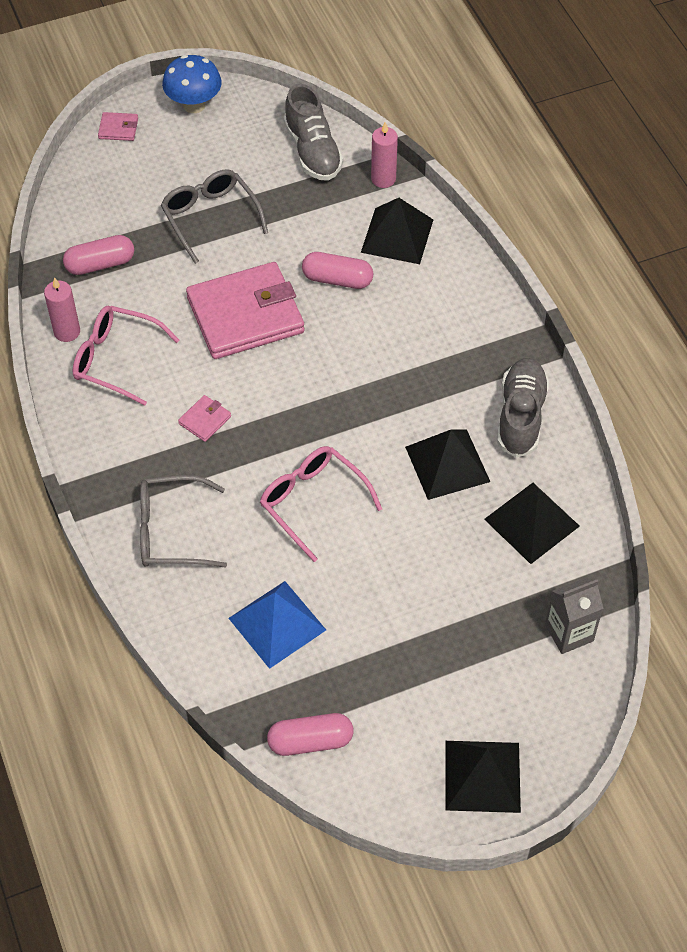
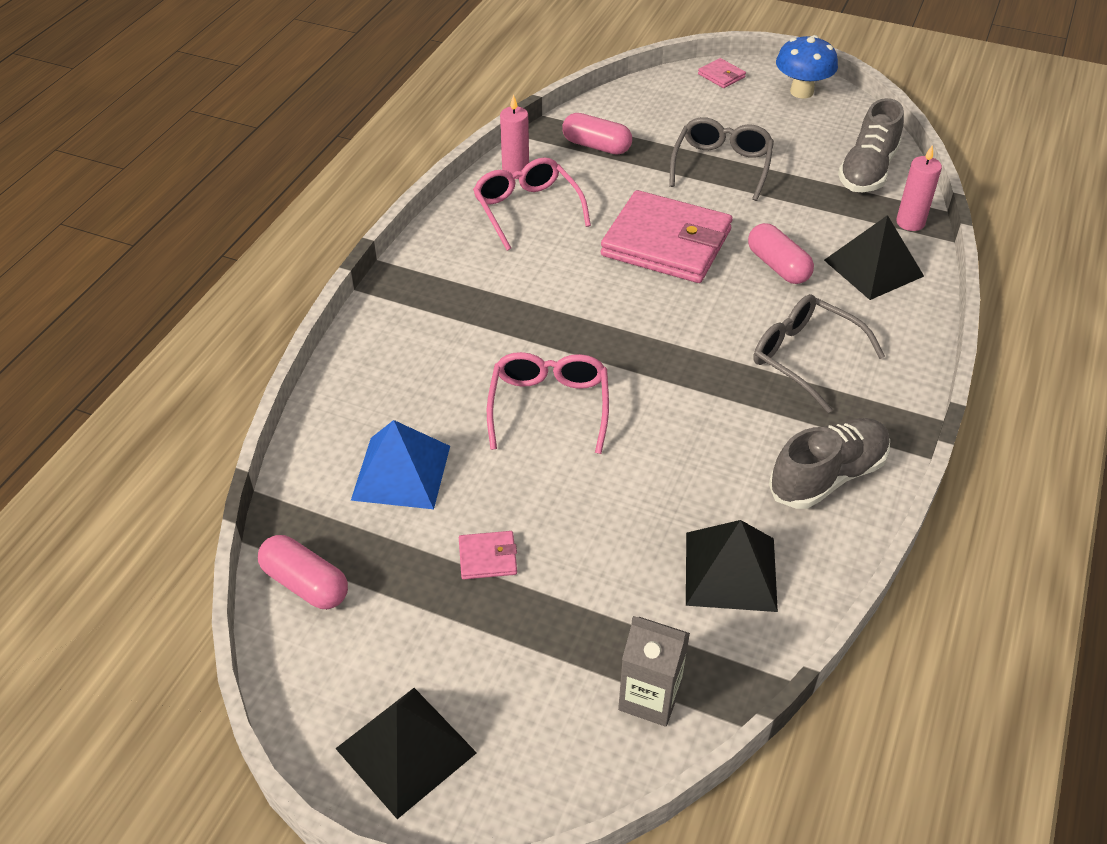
camera: 45 degrees right, 10 degrees down
(172, 531) = (413, 346): grey glasses -> grey glasses (806, 358)
(205, 420) = (540, 290): pink wallet -> pink wallet (488, 557)
(447, 464) = (706, 463): black pyramid -> none

